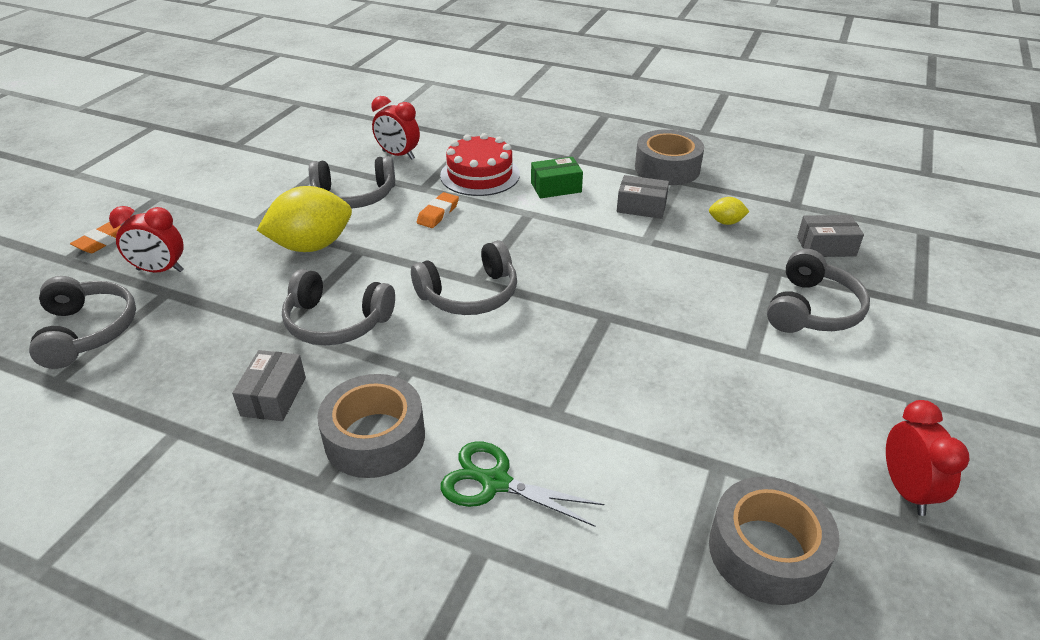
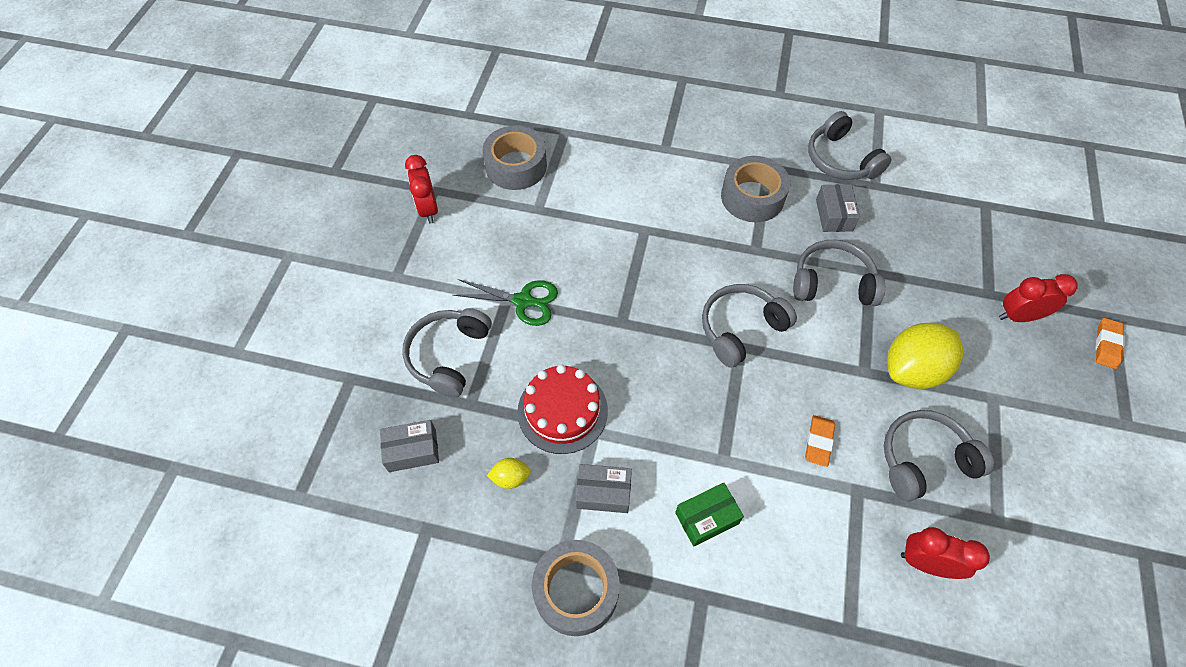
camera: 170 degrees right, 20 degrees up
(87, 331) = (1009, 246): grey headphones -> grey headphones (840, 159)
(480, 175) = (804, 531): red cake -> red cake (562, 411)
(495, 482) = (669, 181): green scissors -> green scissors (523, 301)

